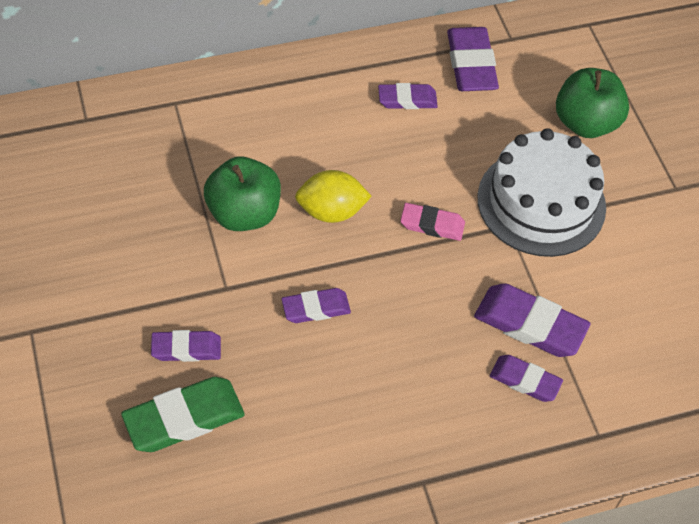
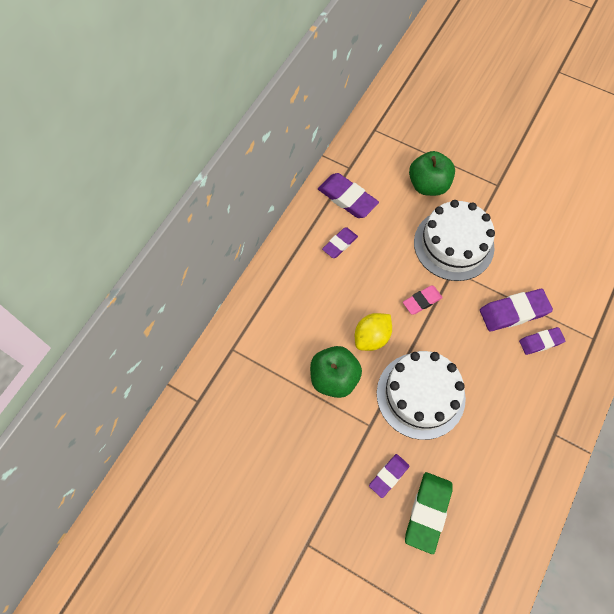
camera: 40 degrees left, 10 degrees up
(316, 308) = (420, 395): purple eraser -> white cake

